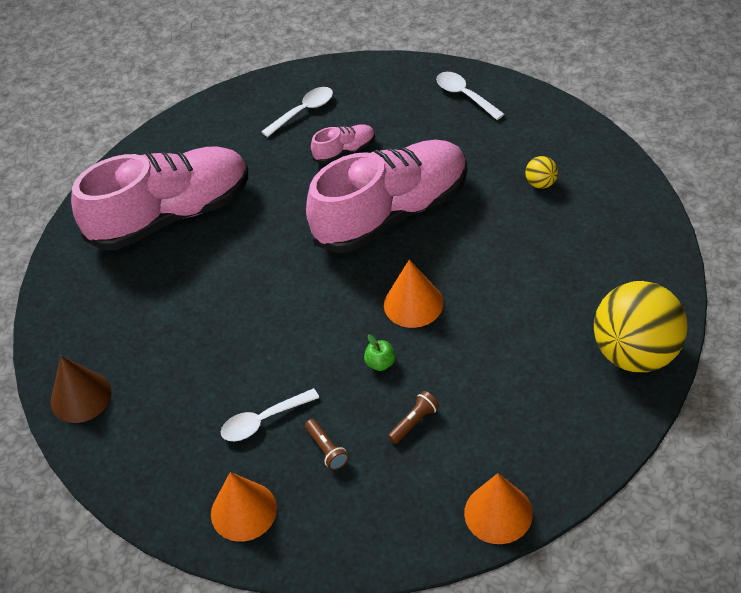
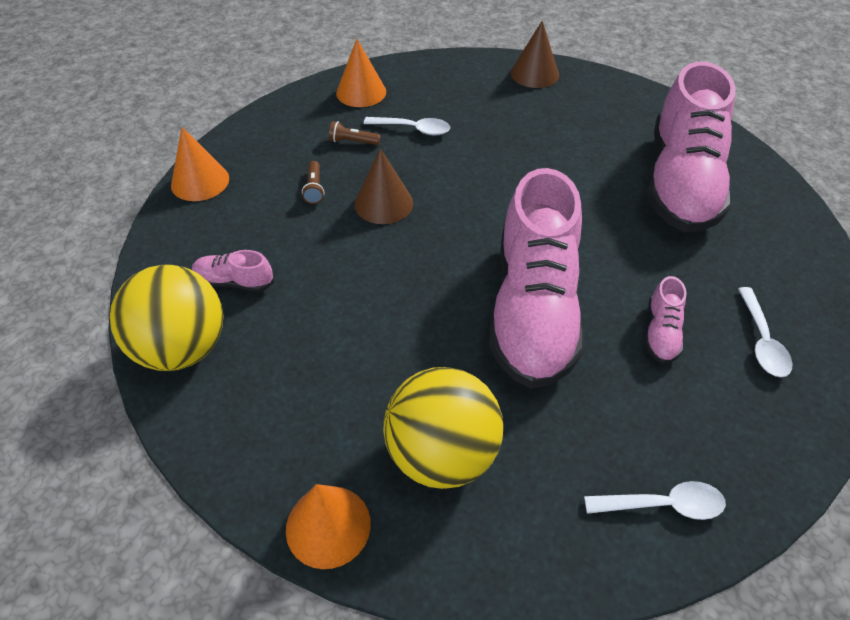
camera: 125 degrees right, 0 degrees up
(263, 420) = (413, 129): white spoon -> white spoon turned 90 degrees clockwise
(380, 363) = (383, 203): green apple -> brown cone
(413, 303) = (414, 255): orange cone -> orange cone (328, 526)
(541, 183) = (442, 454): yellow ball -> yellow ball, size x2.46
(557, 380) = (234, 282): none -> pink shoe

